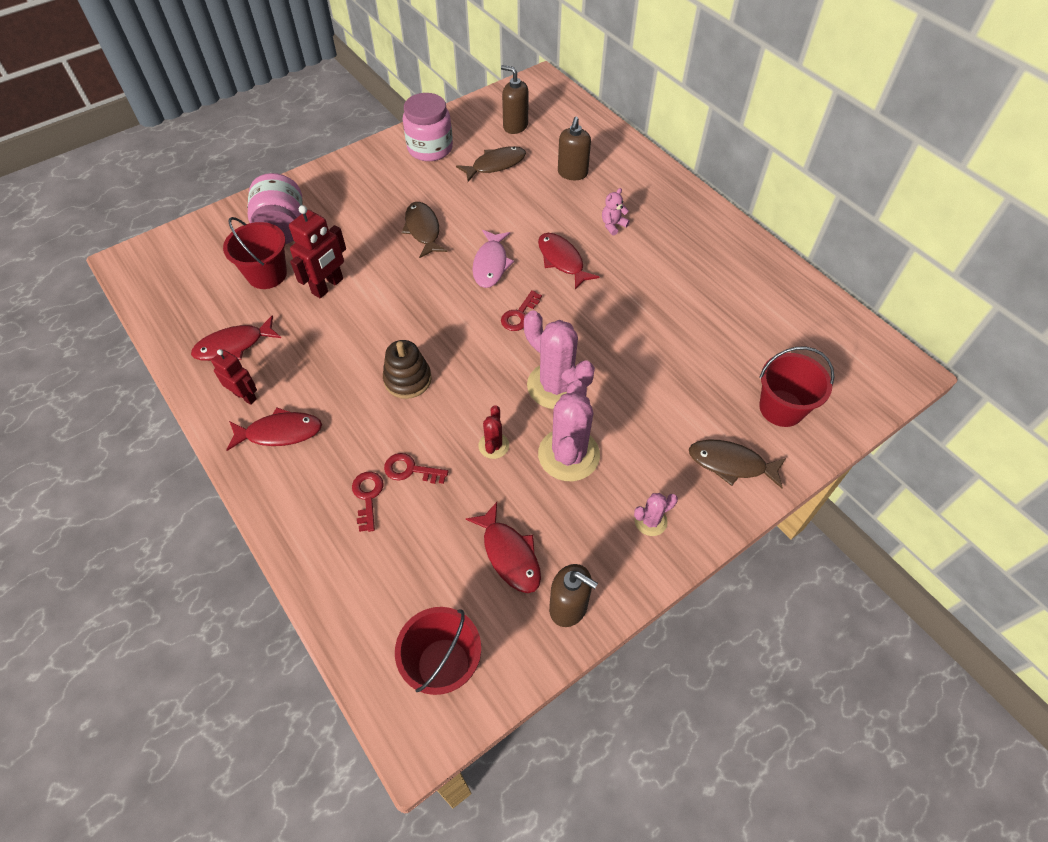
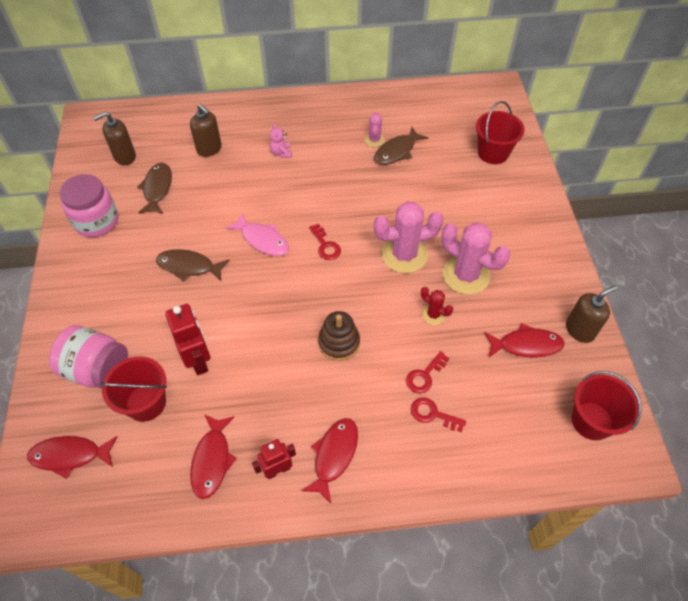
camera: 60 degrees left, 0 degrees up
(562, 260) = (292, 197): red fish -> red fish (70, 455)
(650, 521) = (539, 257): pink cactus -> pink cactus (374, 140)
(731, 464) = (519, 197): brown fish -> brown fish (397, 151)

